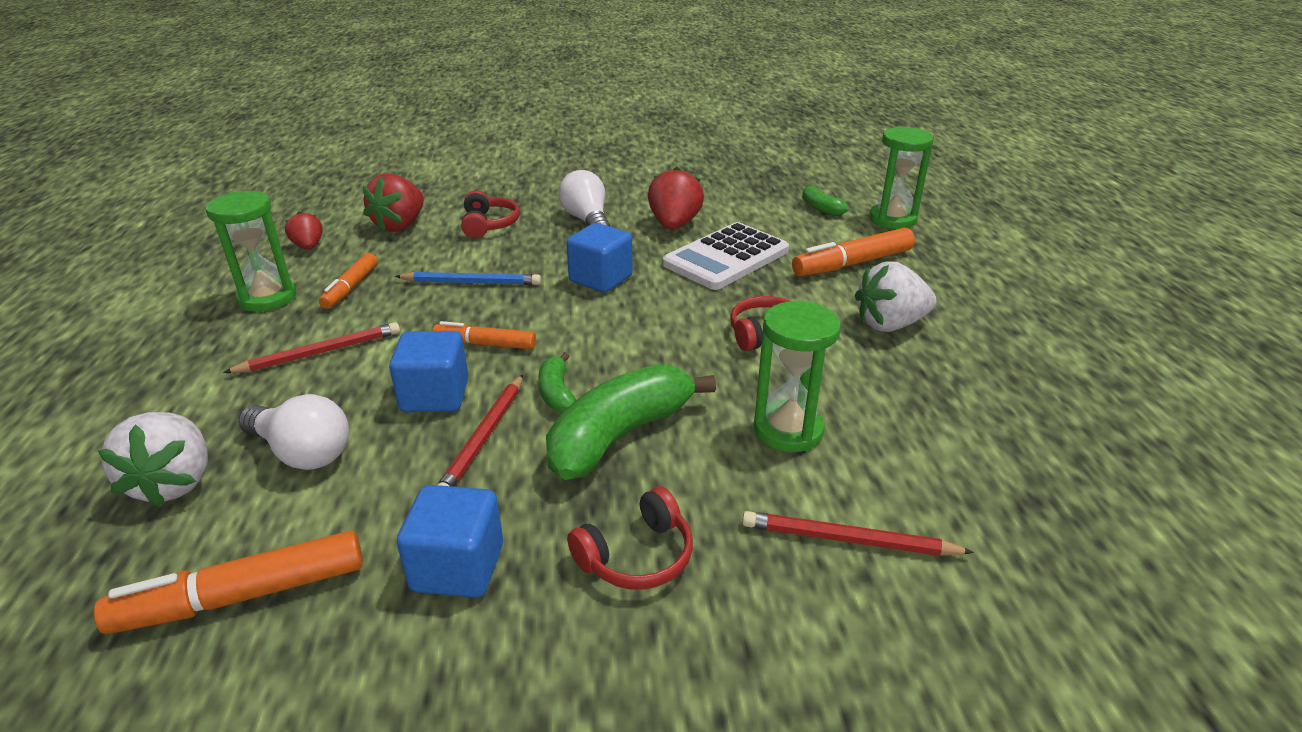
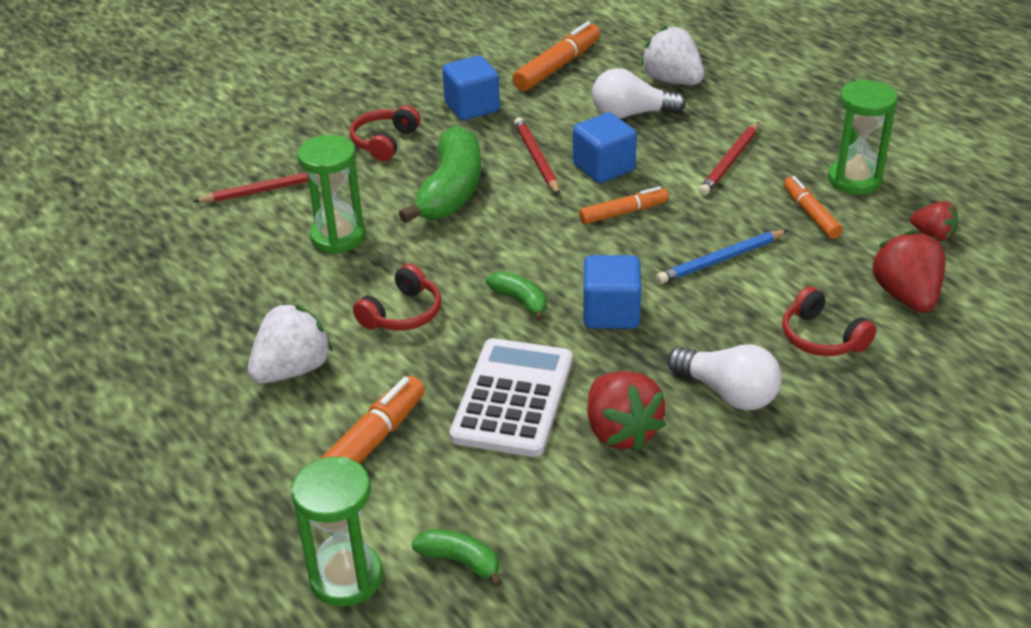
camera: 150 degrees right, 5 degrees up
(557, 393) = (523, 200): green banana -> green banana (520, 301)

